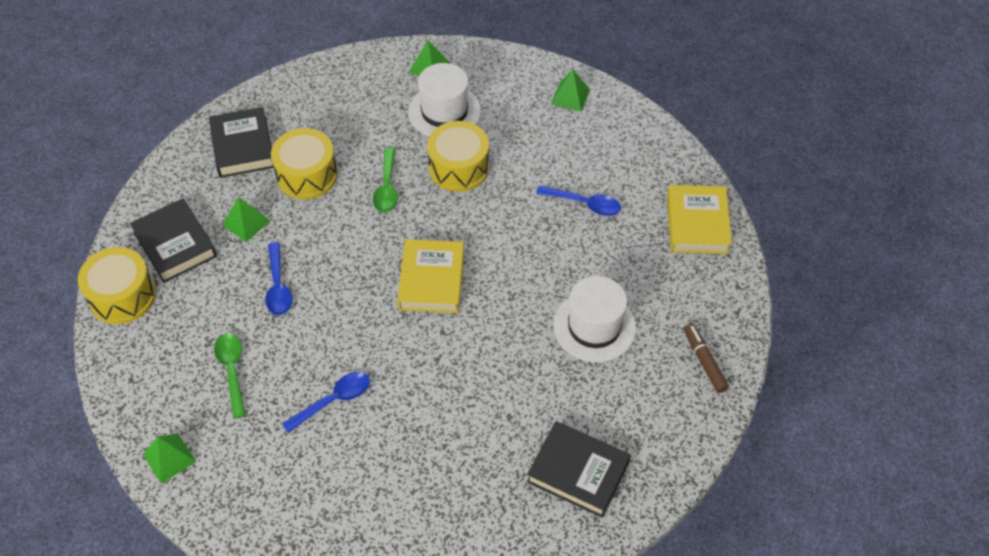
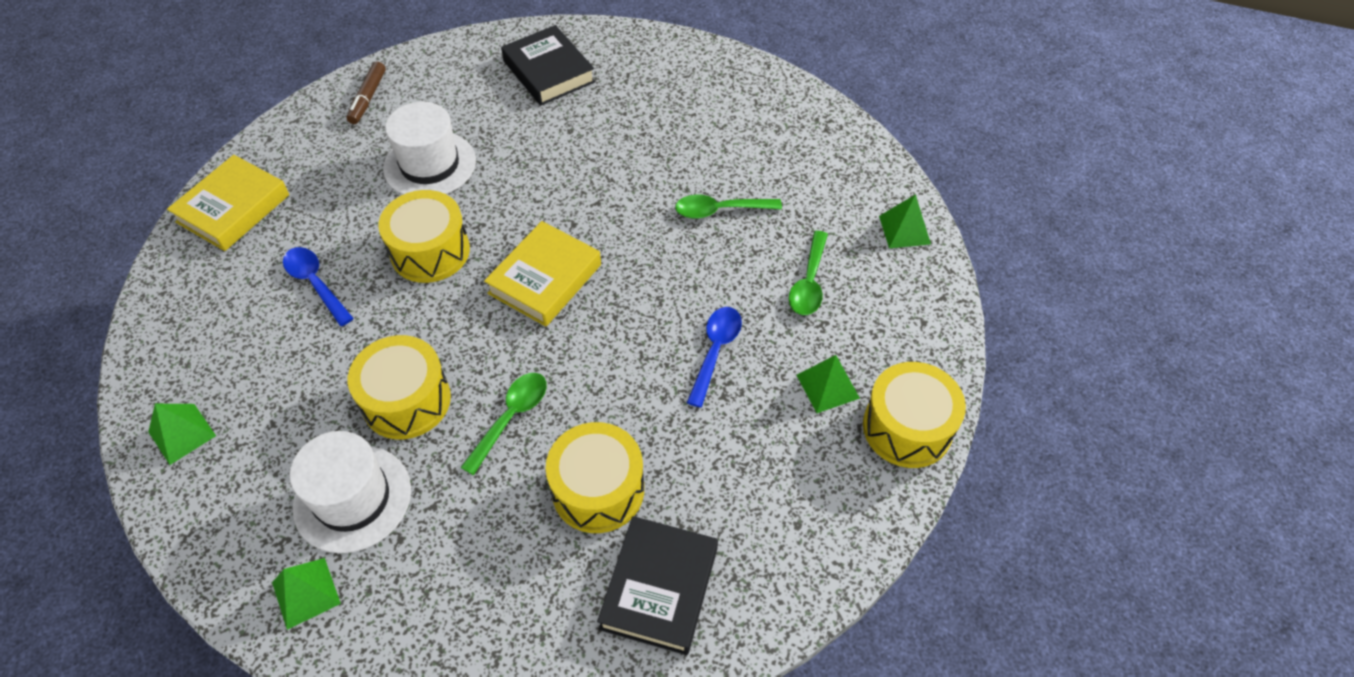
camera: 150 degrees left, 0 degrees up
(175, 244) = (817, 469): black book -> none
(246, 222) = (713, 456): green pyramid -> green pyramid (827, 386)
(333, 400) = (720, 210): blue spoon -> green spoon
(529, 261) = (430, 251): none -> yellow drum

